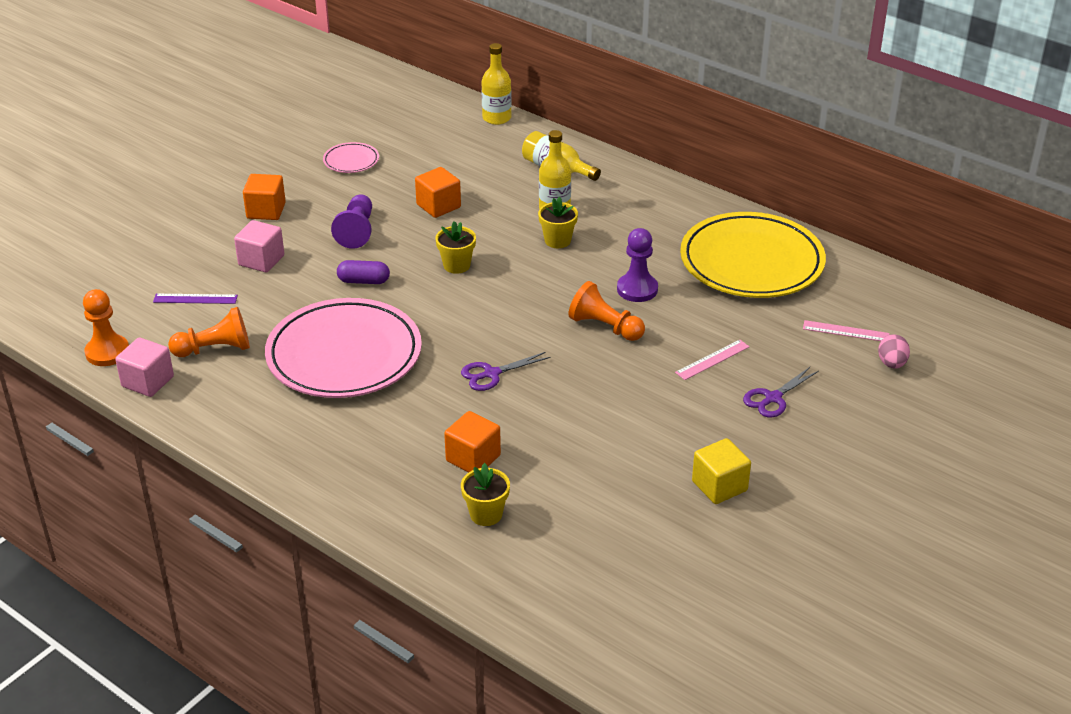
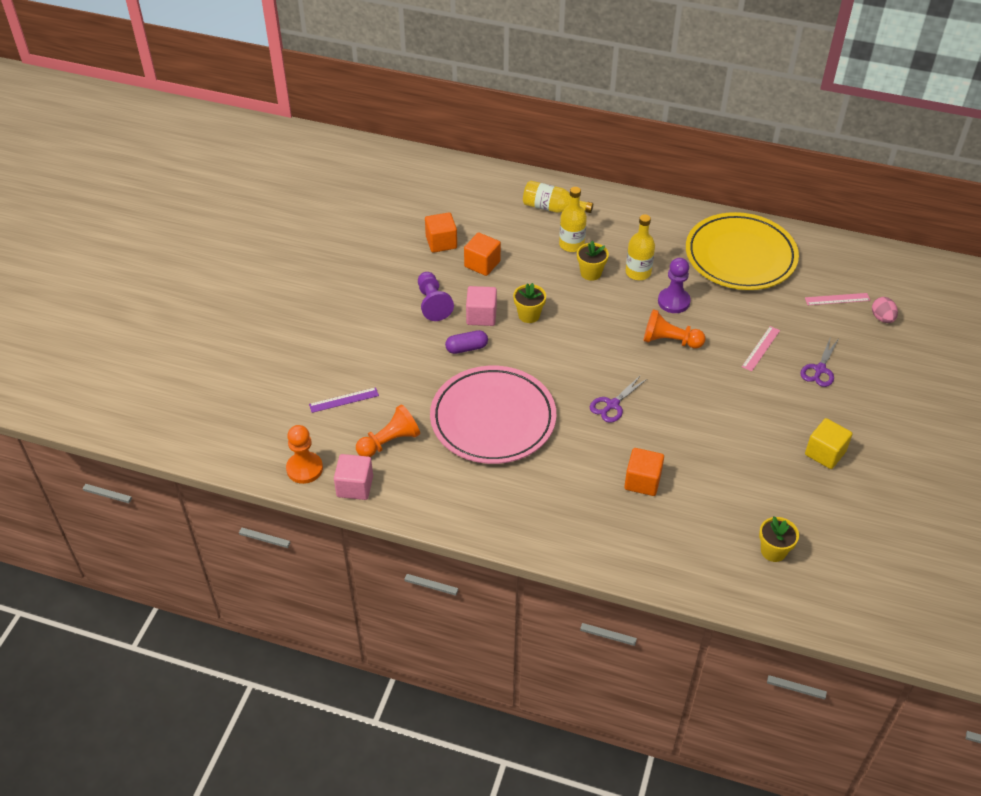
camera: 20 degrees left, 10 degrees up
(261, 260) = (374, 350): pink cube -> pink cube (481, 316)
(266, 211) = (348, 303): orange cube -> orange cube (441, 242)
(351, 161) = (387, 238): pink plate -> none
(486, 514) = (680, 526): yellow flower pot -> yellow flower pot (773, 551)
(496, 118) = (477, 170): yellow bottle -> yellow bottle (638, 272)

